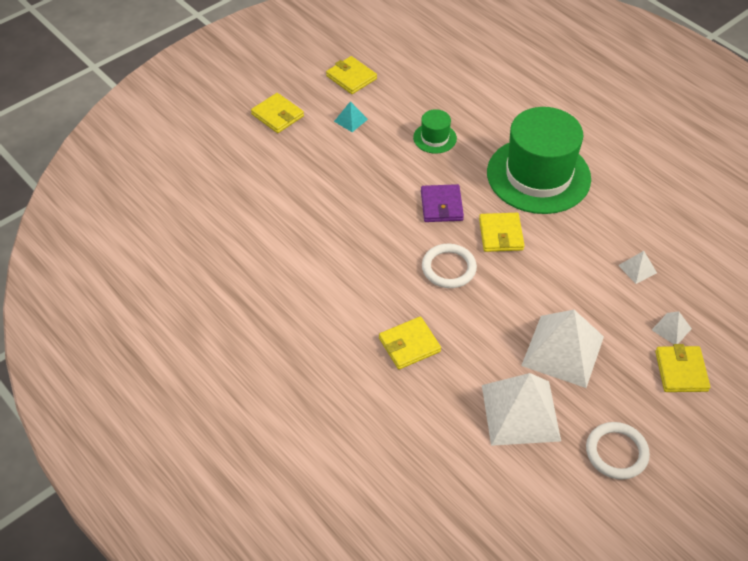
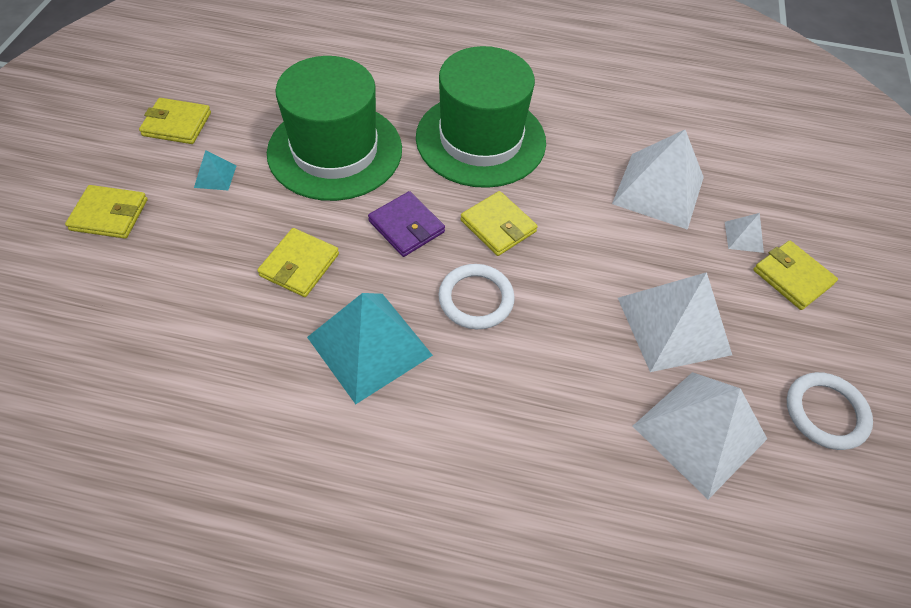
camera: 40 degrees left, 5 degrees up
(365, 259) = (369, 346): none -> turquoise pyramid
(409, 345) = (512, 428): yellow wallet -> yellow wallet (299, 265)
(435, 138) = (335, 151): green hat -> green hat, size x2.31
(637, 269) = (658, 190): white pyramid -> white pyramid, size x2.27

